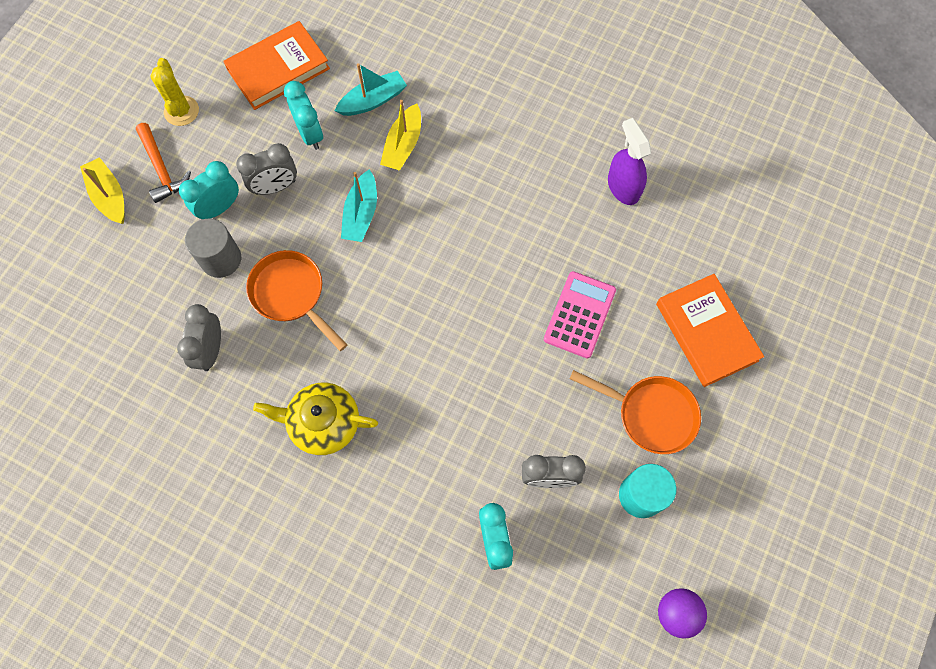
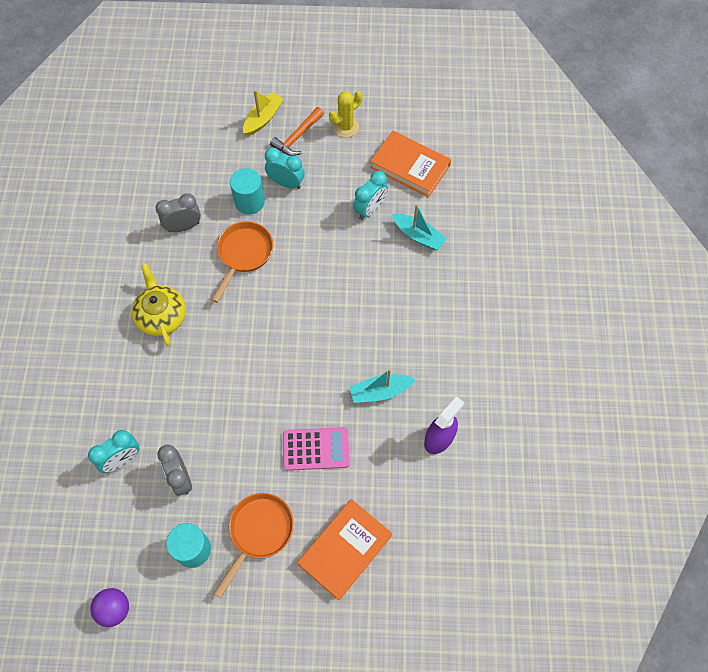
camera: 65 degrees right, 5 degrees down
(221, 259) = (249, 202): grey cylinder -> turquoise cylinder
(275, 187) = (318, 208): grey clock -> none
(361, 214) = (324, 269): turquoise boat -> turquoise boat (380, 391)
(403, 145) = (393, 271): yellow boat -> none
(650, 414) = (259, 532): orange pan -> orange pan turned 150 degrees counterclockwise

